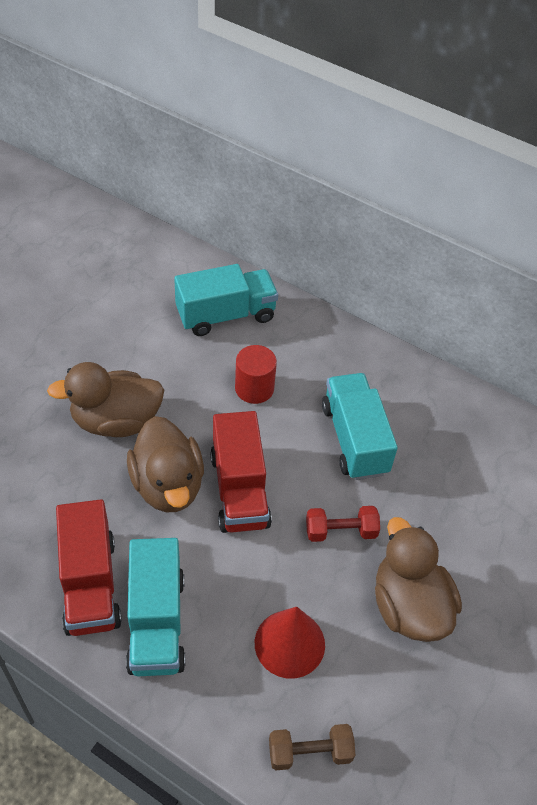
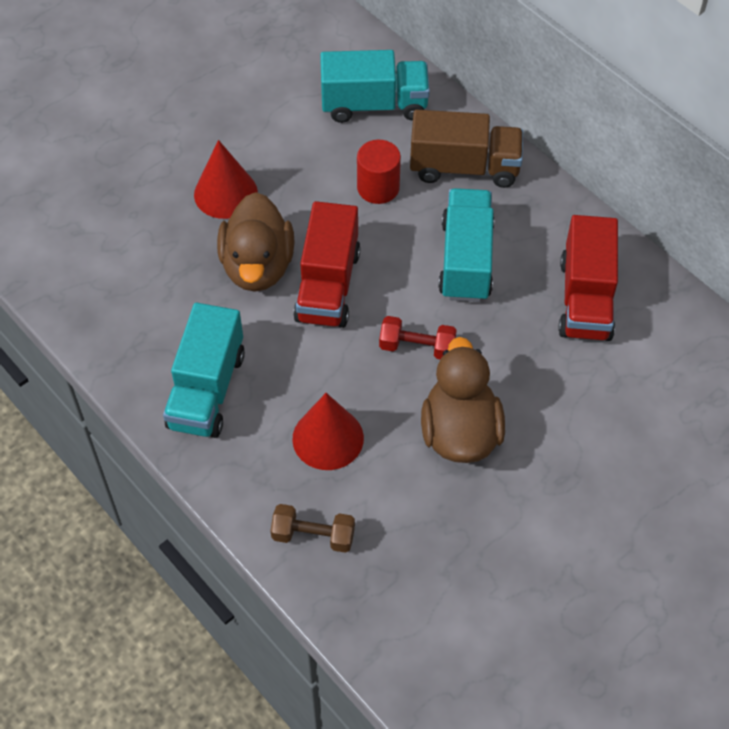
camera: 20 degrees right, 5 degrees up
(90, 584) = (155, 342): red truck -> red truck (585, 299)
(116, 421) = (225, 193): brown duck -> red cone
(323, 356) = (464, 167): none -> brown truck

